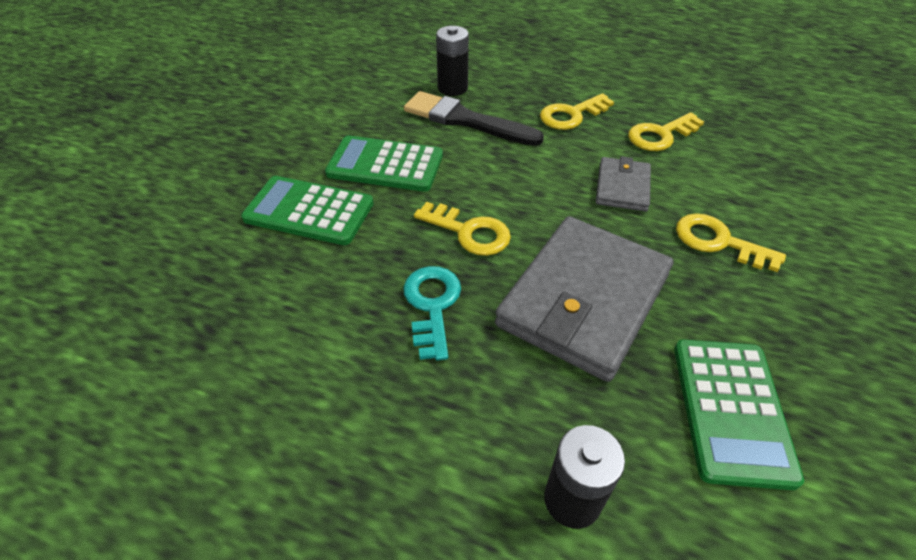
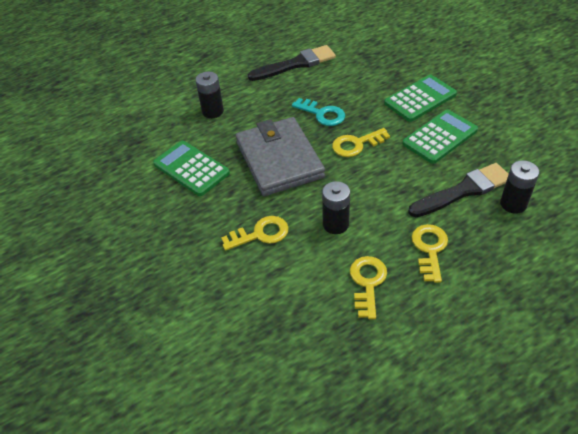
camera: 130 degrees right, 0 degrees up
(298, 441) = (295, 64): none -> black brush
(622, 187) = (335, 224): grey wallet -> black battery

